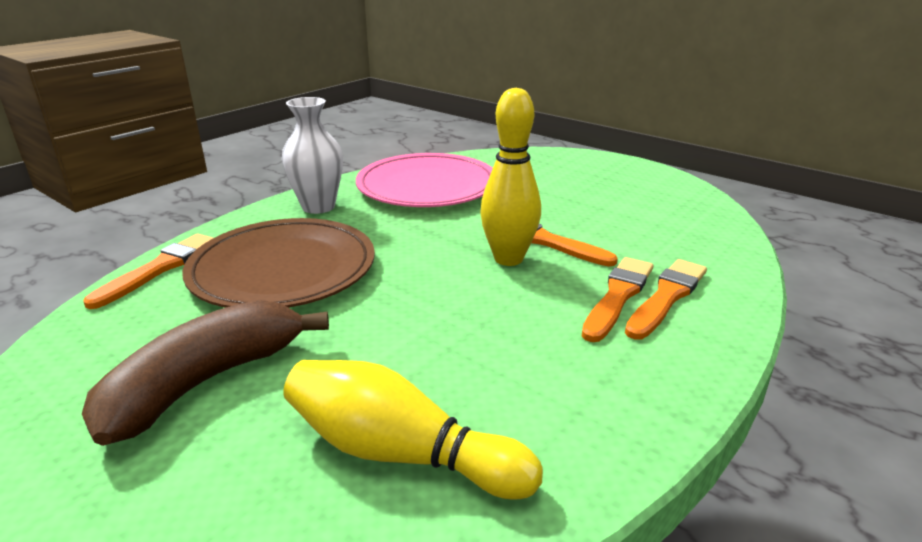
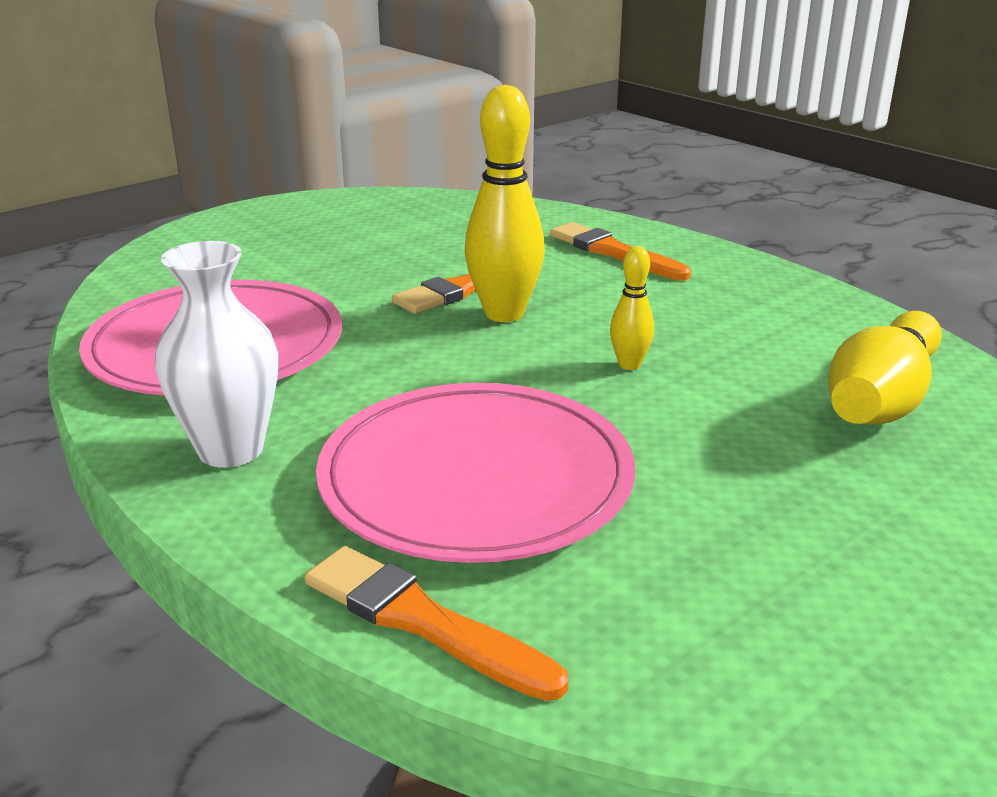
camera: 80 degrees left, 0 degrees up
(205, 382) = (783, 528): brown banana -> none
(283, 269) = (476, 479): brown plate -> pink plate
(440, 313) = (629, 365): none -> yellow bowling pin
(618, 296) = (609, 272): orange brush -> none

